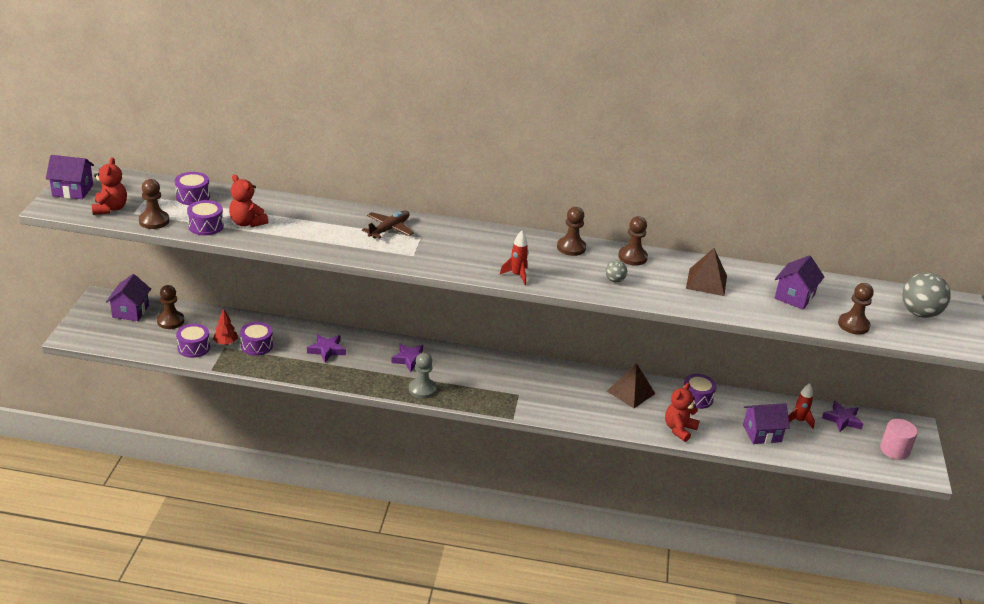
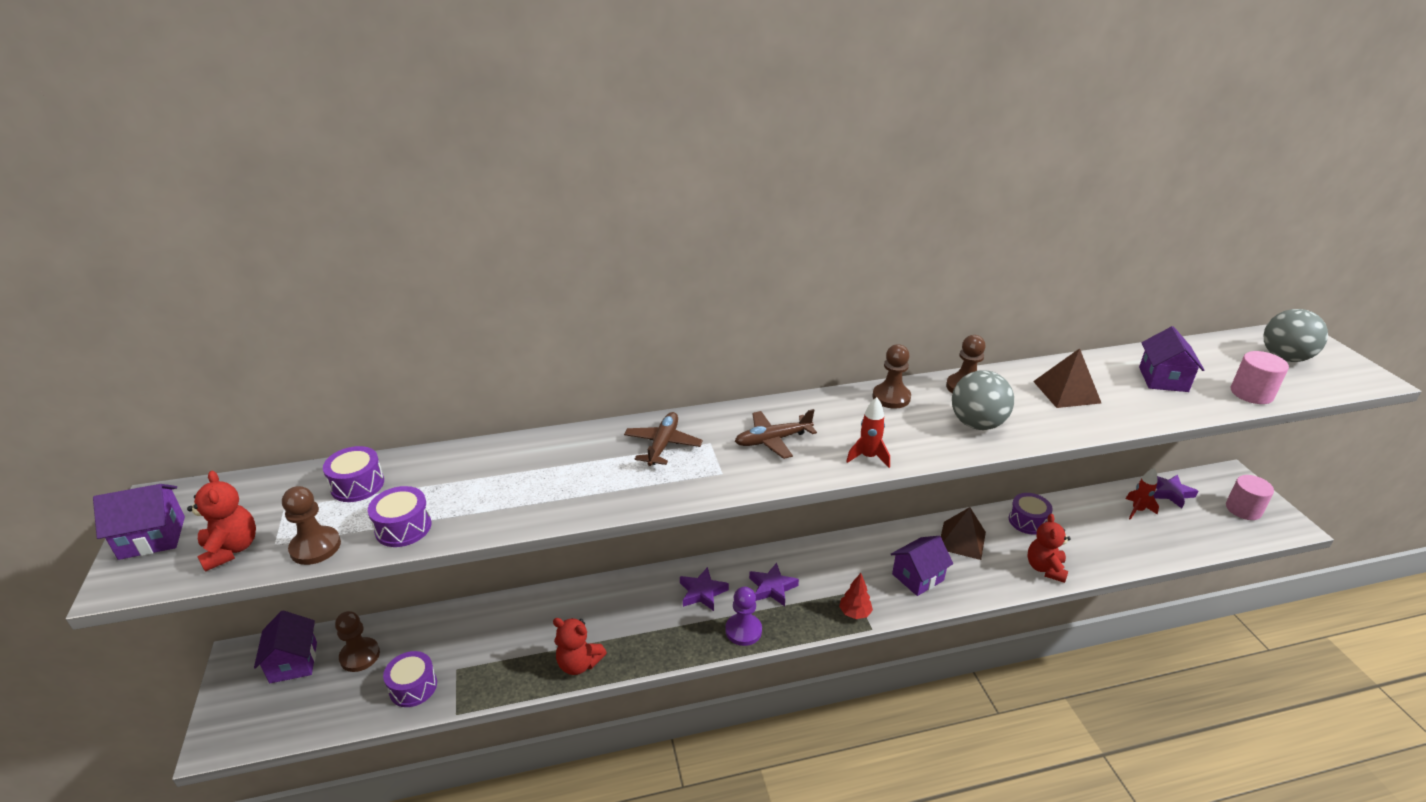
camera: 20 degrees left, 0 degrees up
(226, 343) = (455, 661): red tree -> red tree (855, 613)
(247, 223) = (463, 501): red teddy bear -> red teddy bear (579, 663)
(257, 345) = (499, 648): purple drum -> none
(327, 350) = (593, 619): purple star -> purple star (772, 588)
(422, 389) = (743, 630): grey pawn -> purple pawn
(463, 247) = (772, 440): none -> brown plane
(614, 280) = (977, 424): grey ball -> grey ball, size x2.03
(762, 433) = (1121, 540): purple house -> purple house (918, 577)
(853, 325) = (1251, 393): brown pawn -> pink cylinder

